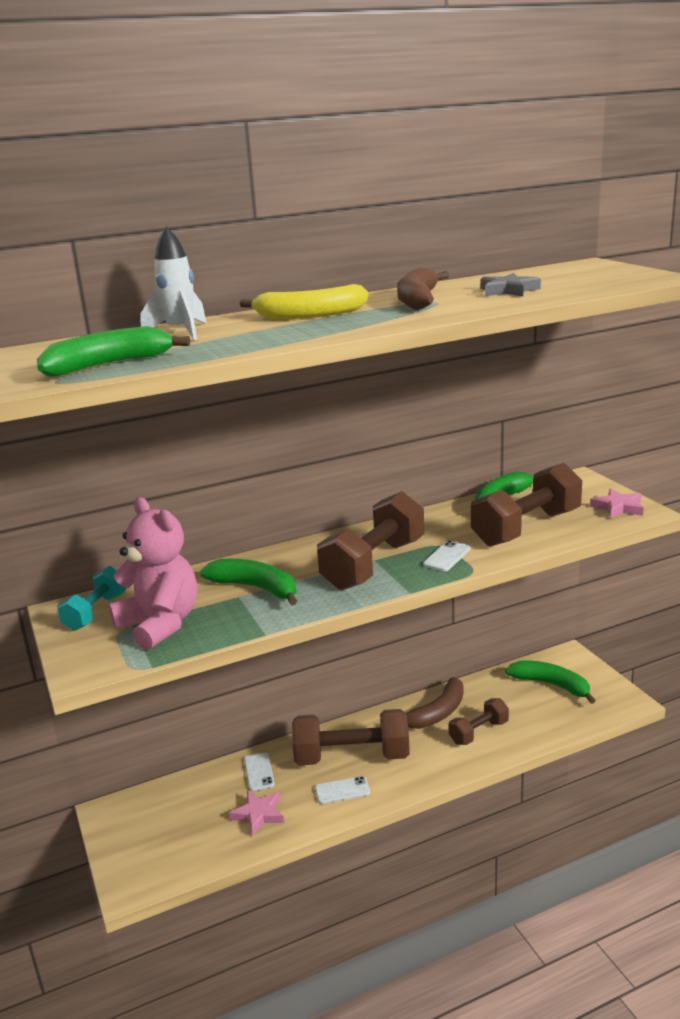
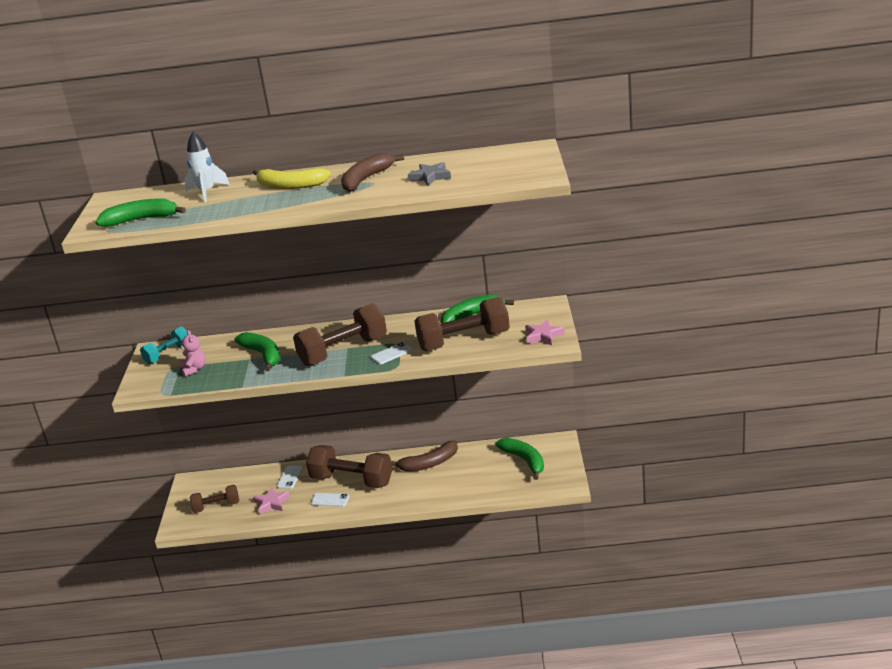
camera: 25 degrees right, 5 degrees up
(160, 624) = (194, 369): pink teddy bear -> pink teddy bear, size x0.50
(478, 732) = (445, 482): brown dumbbell -> brown dumbbell (216, 507)

